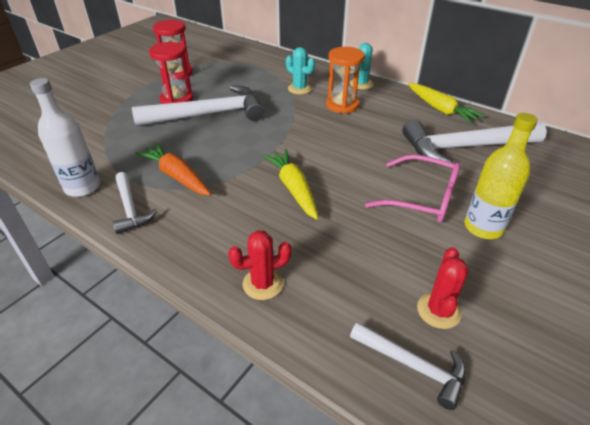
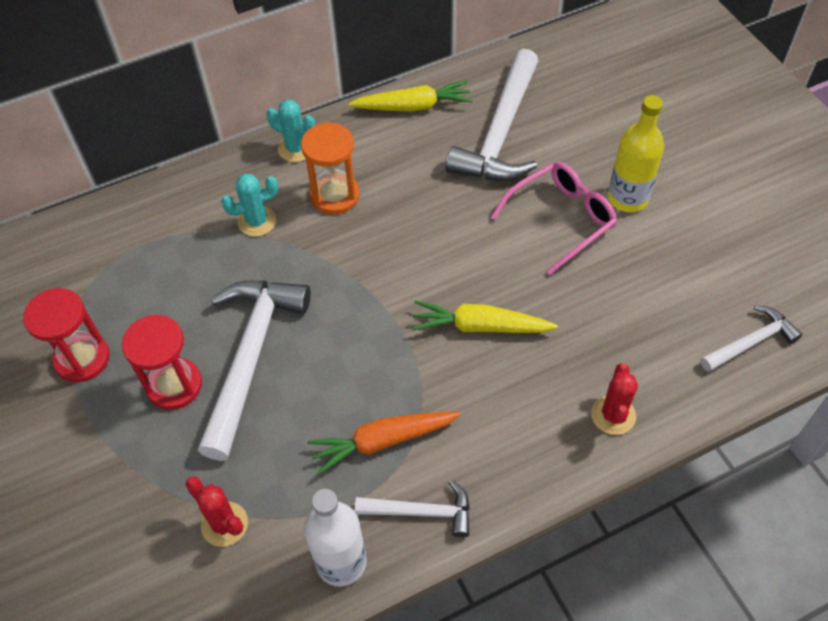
camera: 60 degrees left, 15 degrees up
(438, 311) = (706, 292): red cactus -> red cactus (224, 524)

